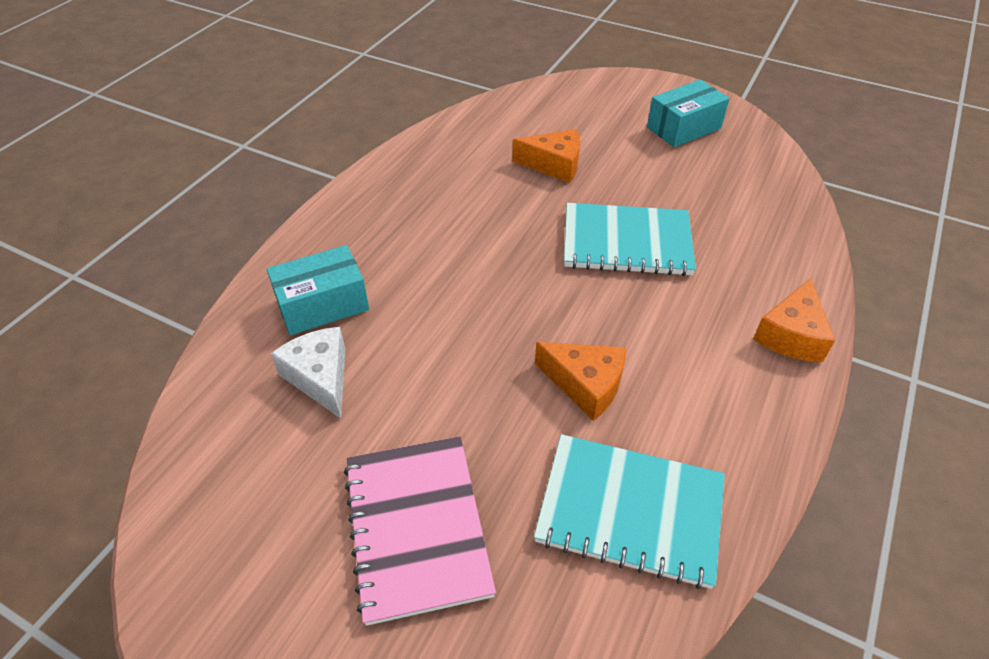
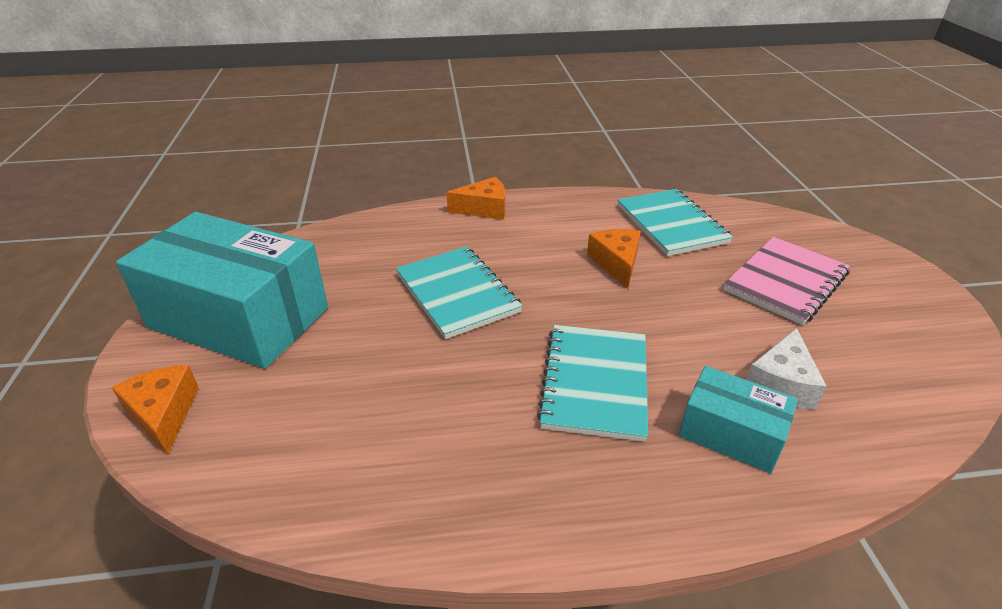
camera: 125 degrees left, 10 degrees down
(442, 265) = (595, 383): none -> turquoise notebook
(554, 165) = (374, 380): orange cheese -> orange cheese (164, 414)
(683, 128) = (239, 317): turquoise box -> turquoise box, size x2.00

